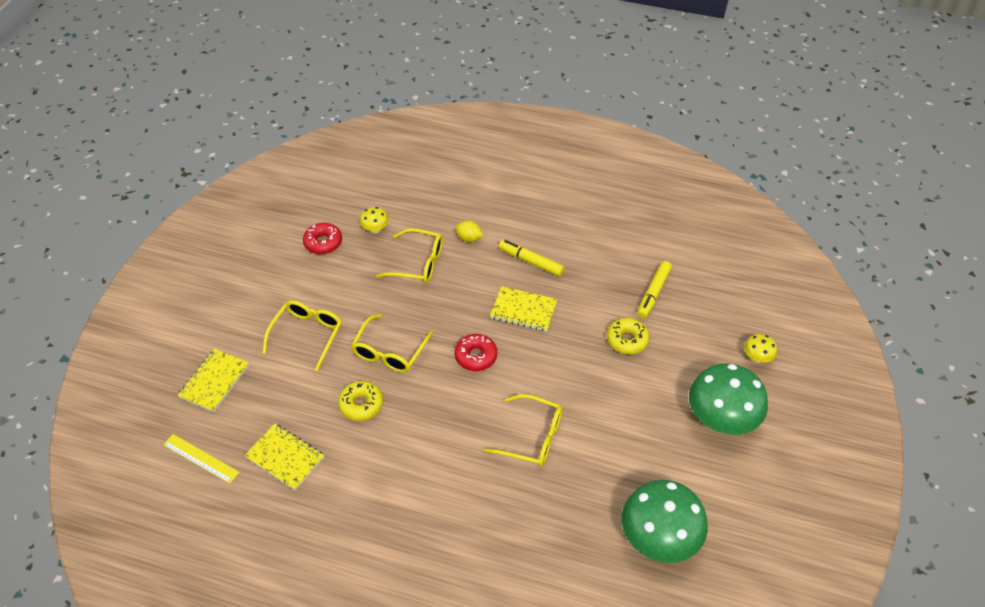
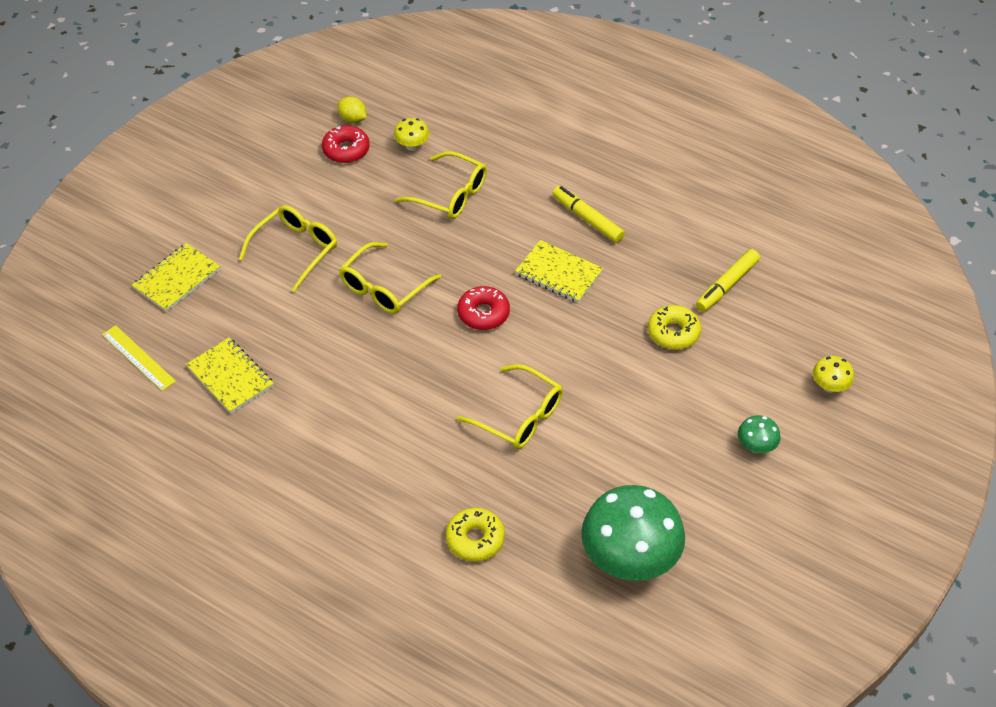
camera: 15 degrees right, 0 degrees up
(361, 404) = (333, 339): yellow donut -> yellow donut (475, 539)
(469, 238) = (521, 177): yellow lemon -> yellow lemon (353, 119)
(721, 419) = (756, 446): green mushroom -> green mushroom, size x0.44

